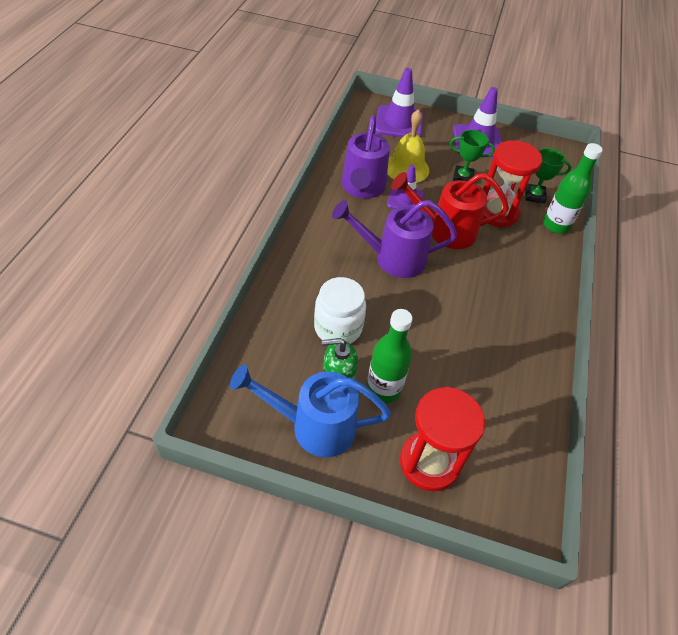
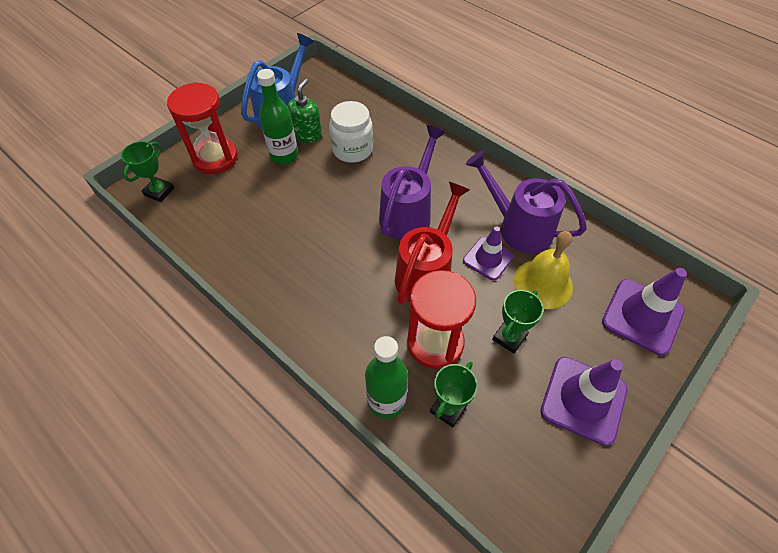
camera: 120 degrees right, 5 degrees up
(514, 494) = (159, 191): none -> green trophy

